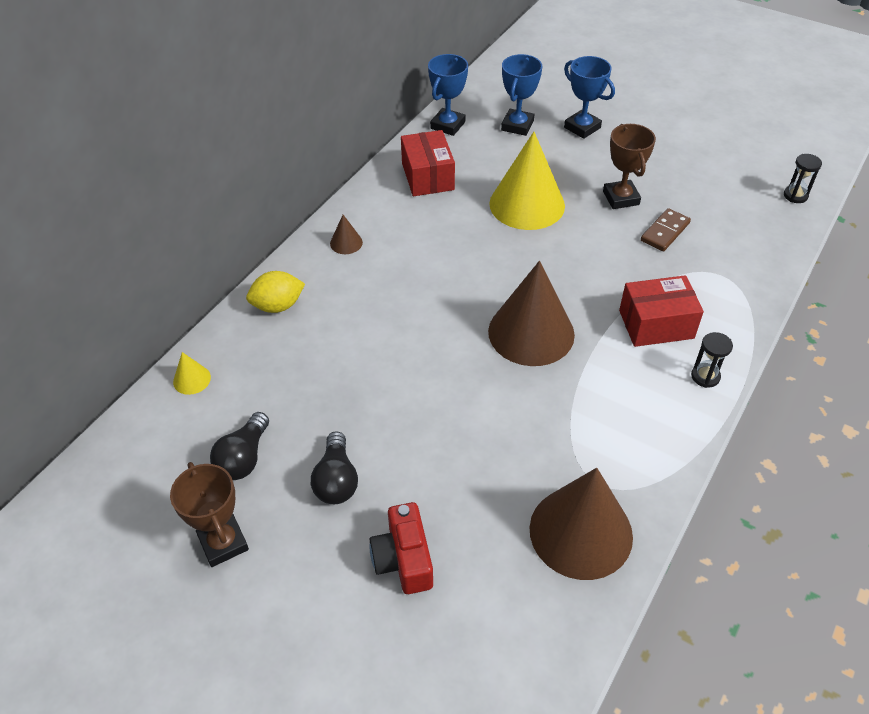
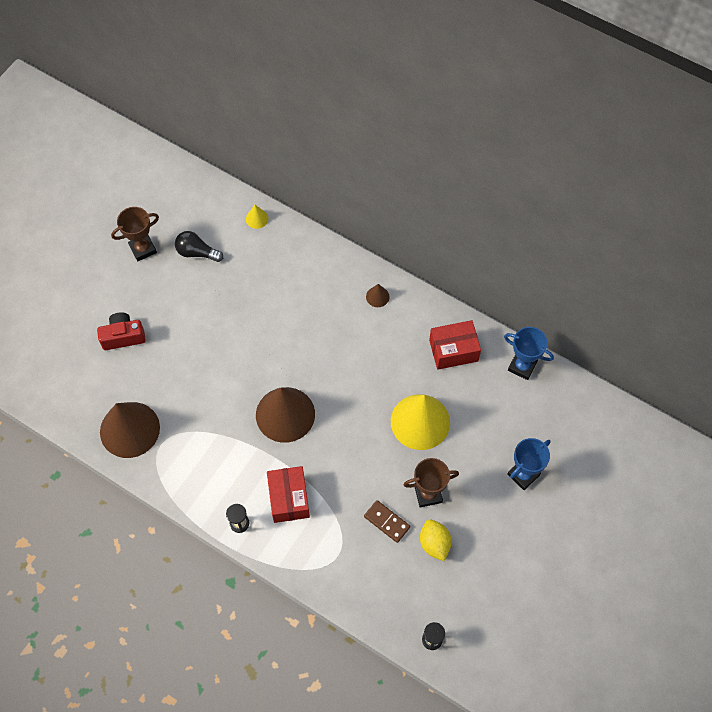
camera: 90 degrees right, 15 degrees up
(278, 306) = (317, 259): yellow lemon -> yellow lemon (434, 543)
(336, 480) = (177, 301): black light bulb -> none
(517, 126) = (524, 421): blue trophy -> none

